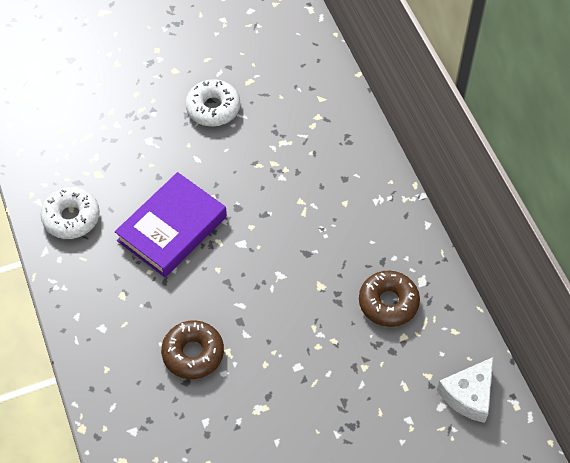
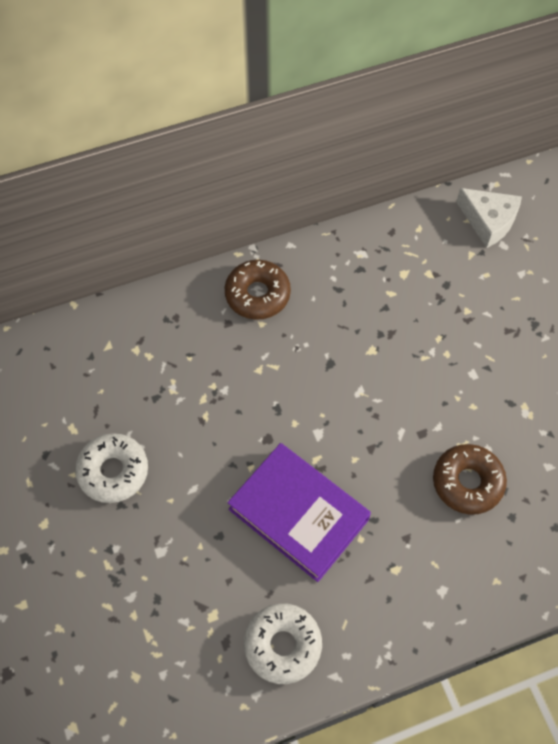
camera: 90 degrees left, 5 degrees up
(388, 303) = (389, 285): brown donut -> brown donut (257, 294)

